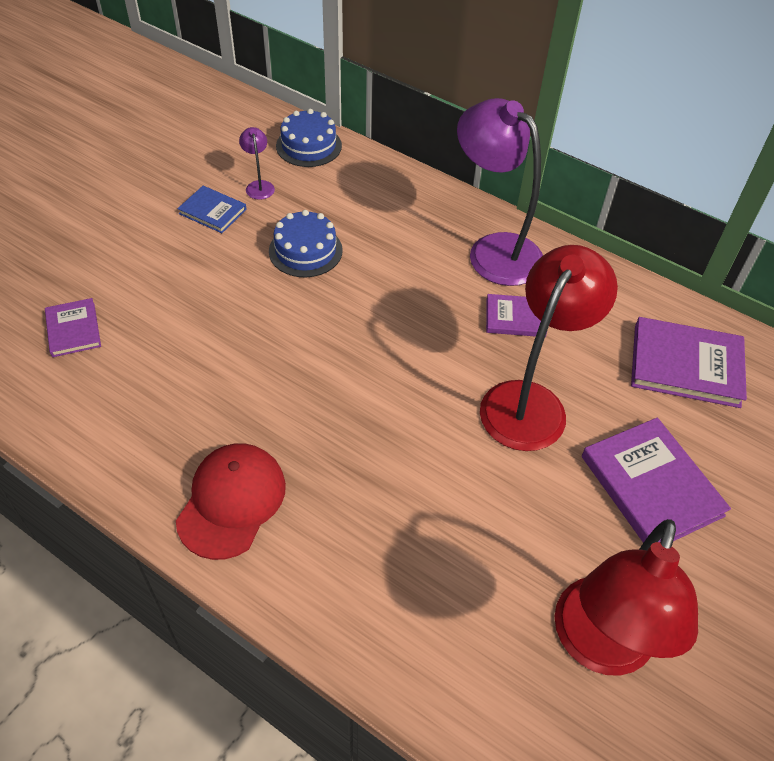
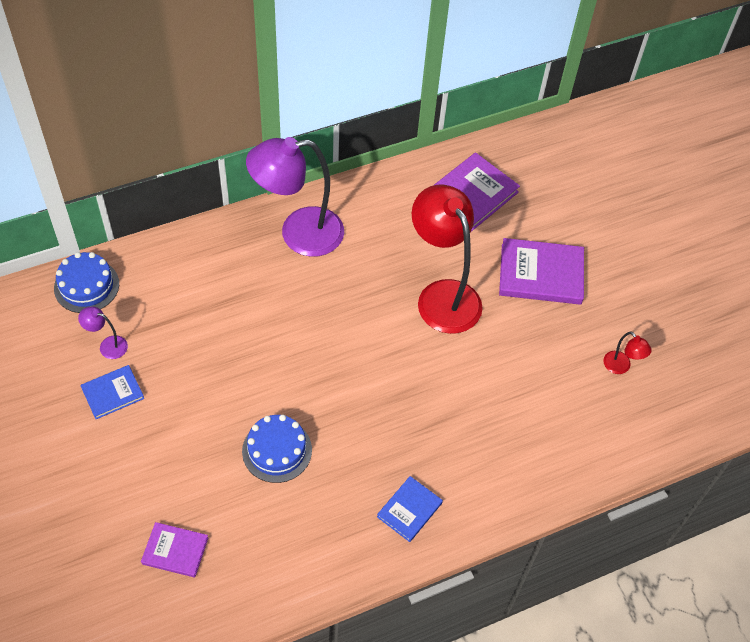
camera: 60 degrees left, 5 degrees up
(231, 501) = (409, 510): red cap -> blue book
(305, 250) = (208, 350): blue cake -> blue cake (277, 450)
(515, 318) = (369, 260): purple book -> none
(599, 646) = (621, 367): red lamp -> red lamp, size x0.41

